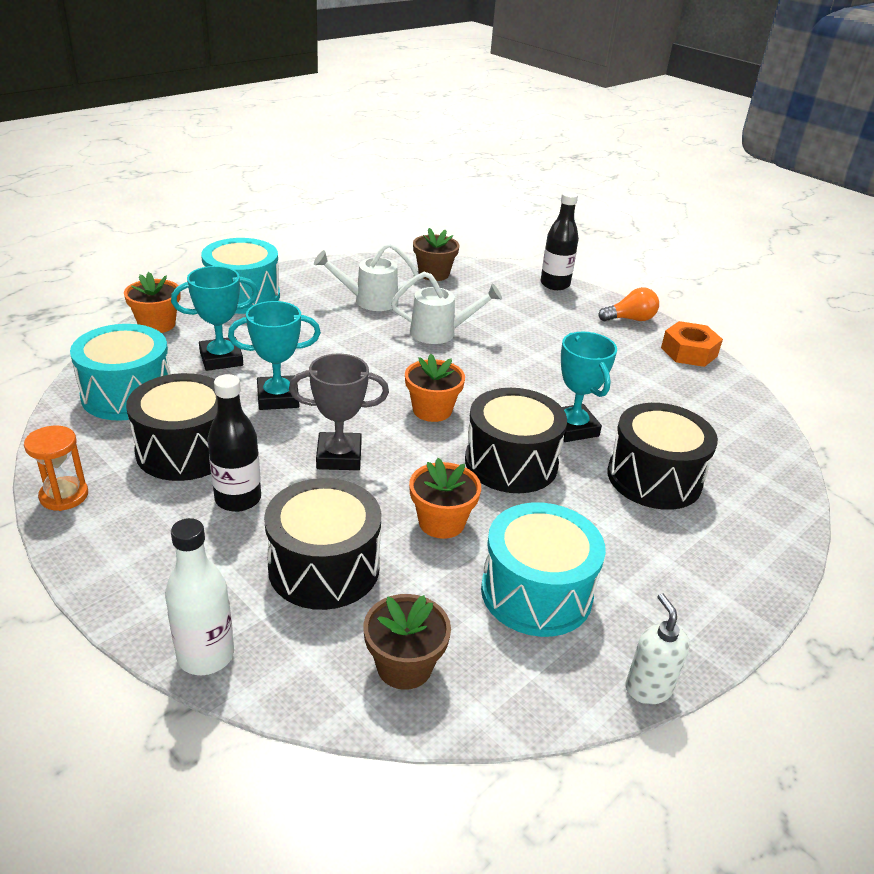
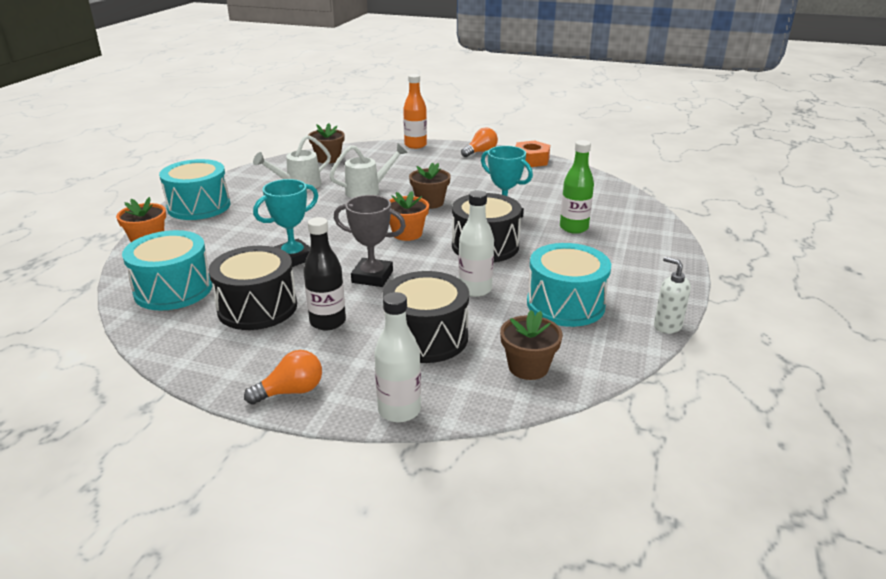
camera: 25 degrees left, 5 degrees down
(64, 496) = (192, 363): orange hourglass -> none
(121, 575) = (291, 391): none -> orange light bulb
(221, 359) = (224, 248): turquoise trophy -> none
(339, 456) = (372, 277): grey trophy -> grey trophy turned 45 degrees clockwise
(441, 522) = (475, 289): orange flower pot -> white bottle
(498, 374) = (430, 202): none -> brown flower pot
(555, 284) = (415, 145): black bottle -> orange bottle
(654, 478) = (573, 228): black drum -> green bottle

